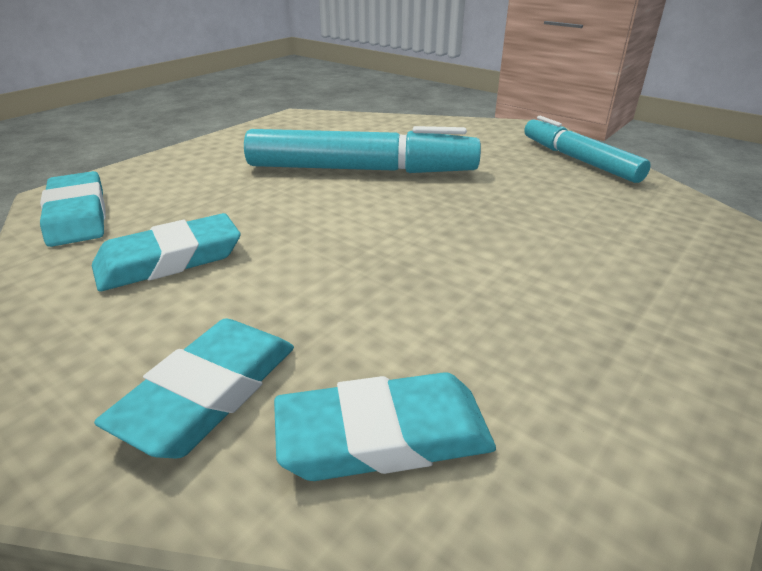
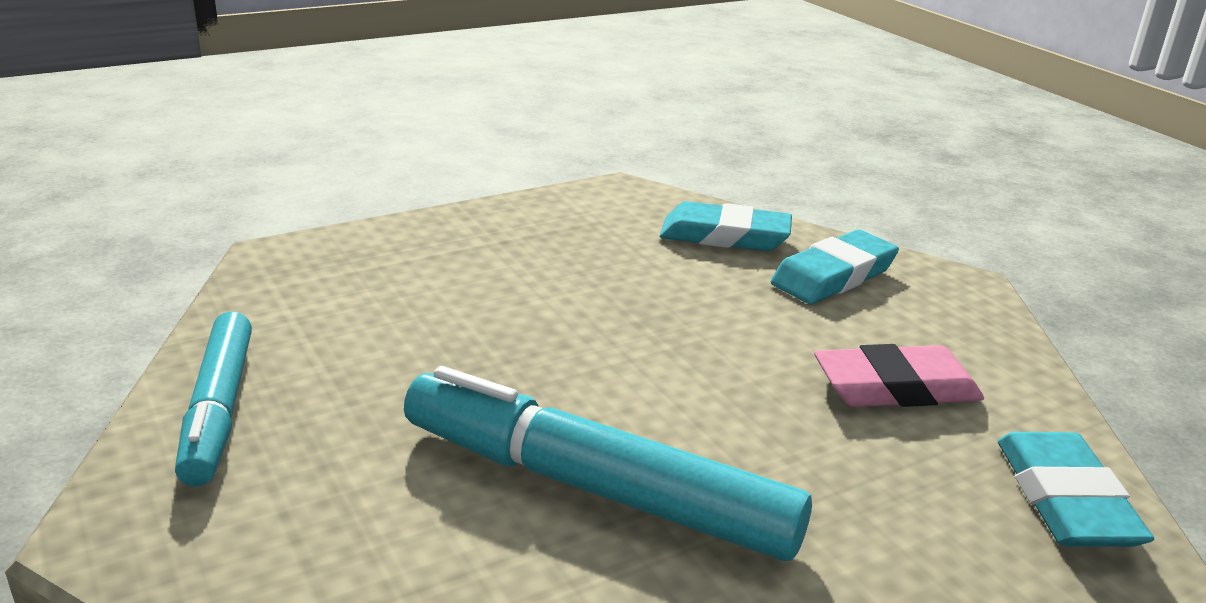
camera: 160 degrees left, 5 degrees down
(169, 260) = (896, 387): turquoise eraser -> pink eraser

